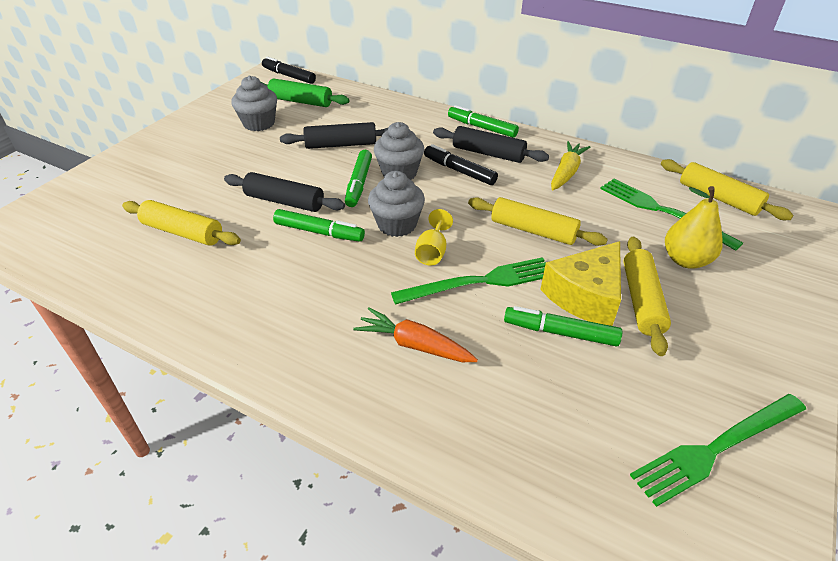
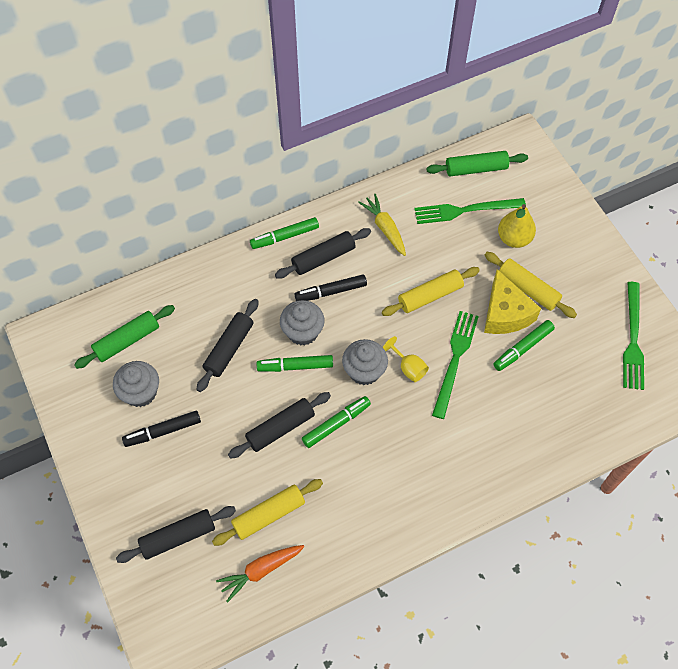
camera: 55 degrees left, 20 degrees up
(128, 192) = (178, 537): none -> black rolling pin
(289, 76) = (65, 325): black marker -> black marker (163, 431)
(359, 183) = (295, 366): green marker -> green marker turned 135 degrees clockwise
(414, 345) = (482, 428): orange carrot -> orange carrot (261, 570)
(718, 198) = (476, 169): yellow rolling pin -> green rolling pin

